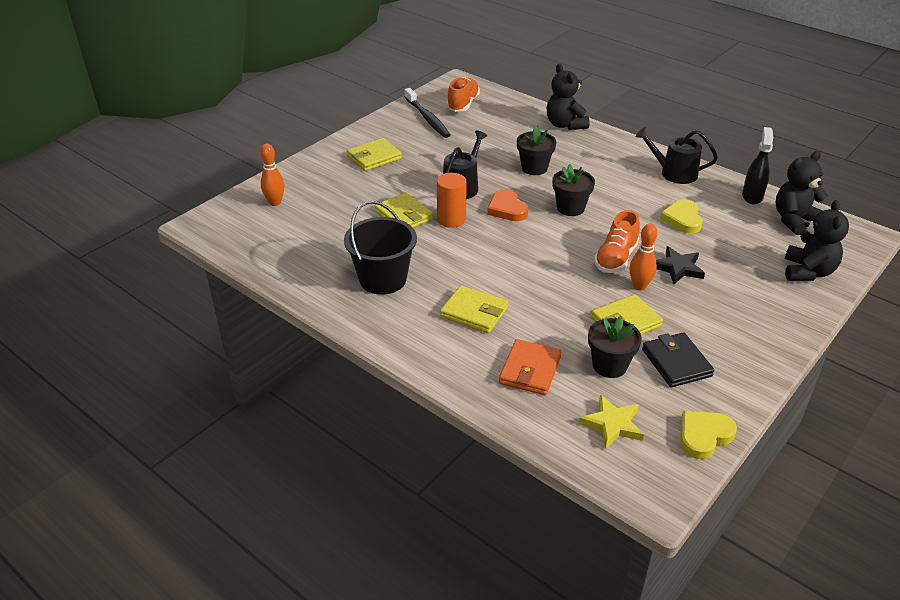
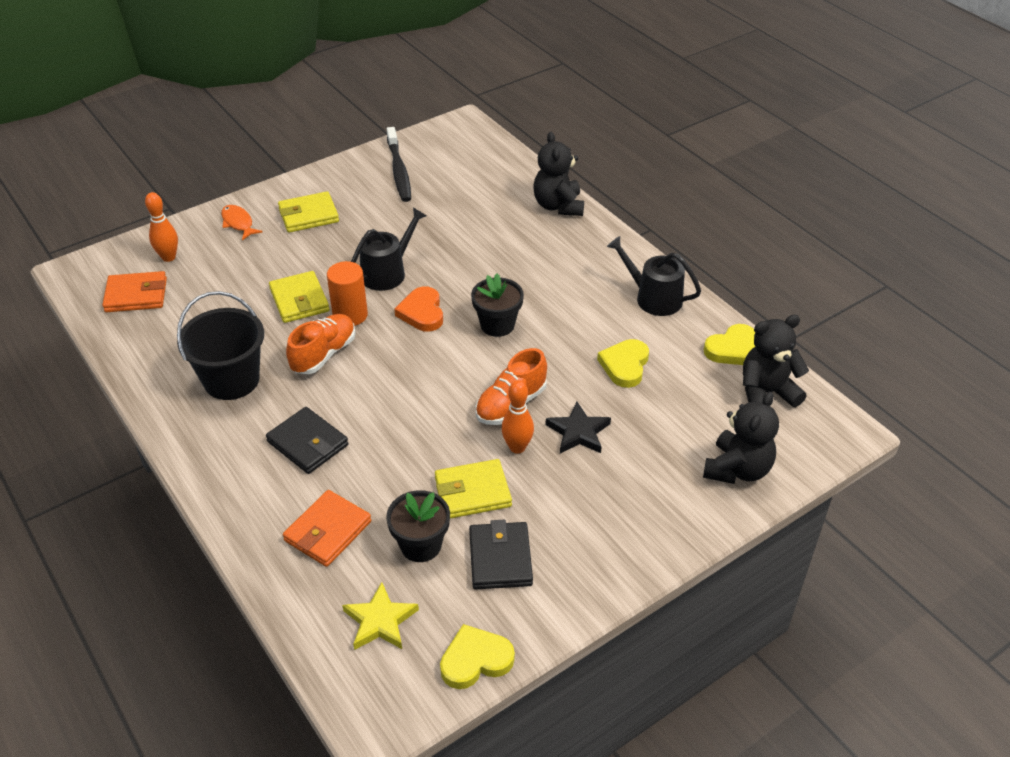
camera: 15 degrees right, 5 degrees up
(264, 233) = (136, 295): none -> orange wallet
(319, 171) = (238, 223): none -> orange fish
(463, 104) = (451, 157): orange shoe -> orange shoe (323, 354)
(474, 312) = (308, 443): yellow wallet -> black wallet
(534, 168) = (486, 261): black flower pot -> none
(752, 196) = (732, 349): black spray bottle -> yellow heart

